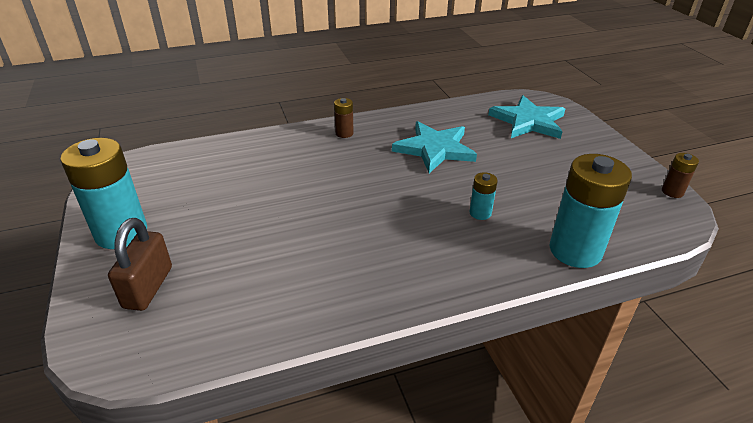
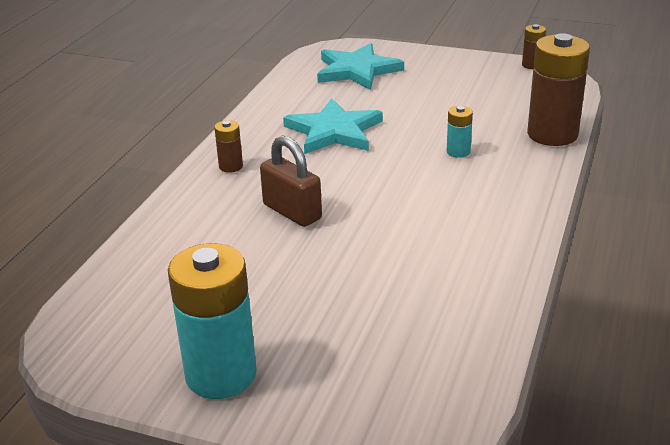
camera: 50 degrees left, 5 degrees down
(148, 287) = (348, 378): brown padlock -> brown padlock (292, 212)
(575, 250) = (552, 134): turquoise battery -> brown battery

